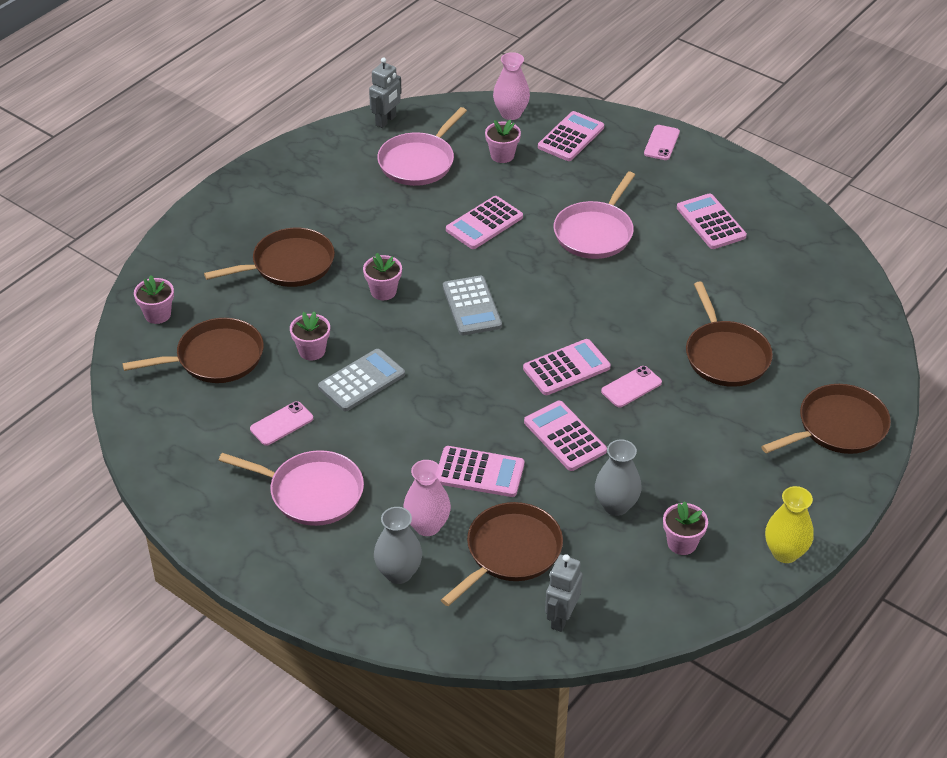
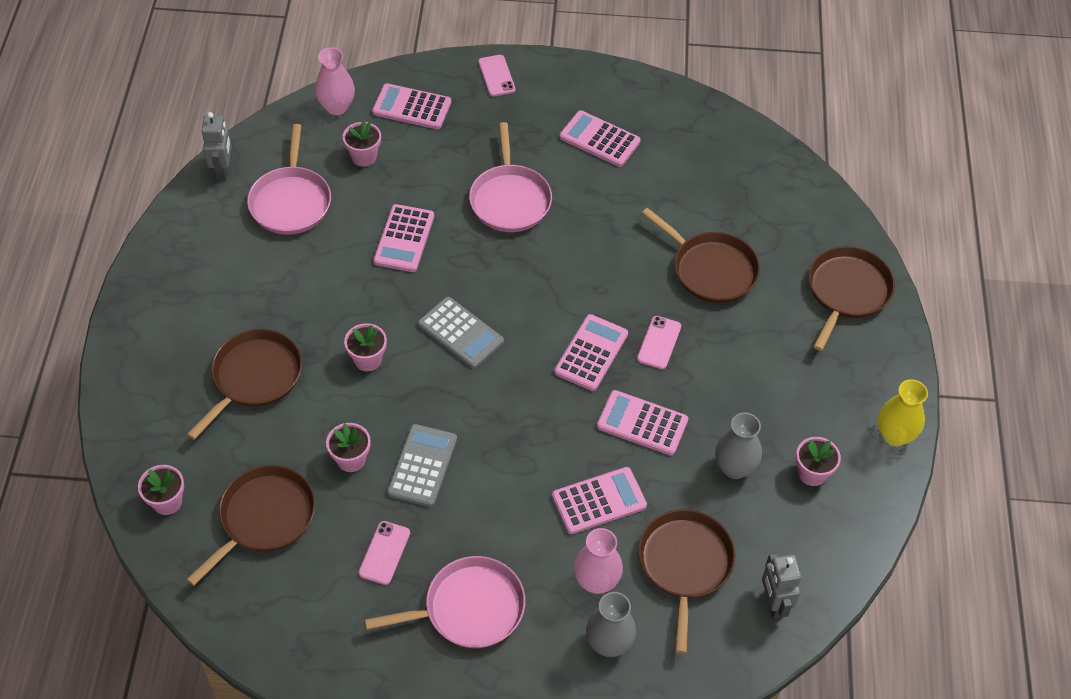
camera: 35 degrees left, 10 degrees up
(571, 137) = (412, 107): pink calculator -> pink calculator turned 75 degrees counterclockwise

